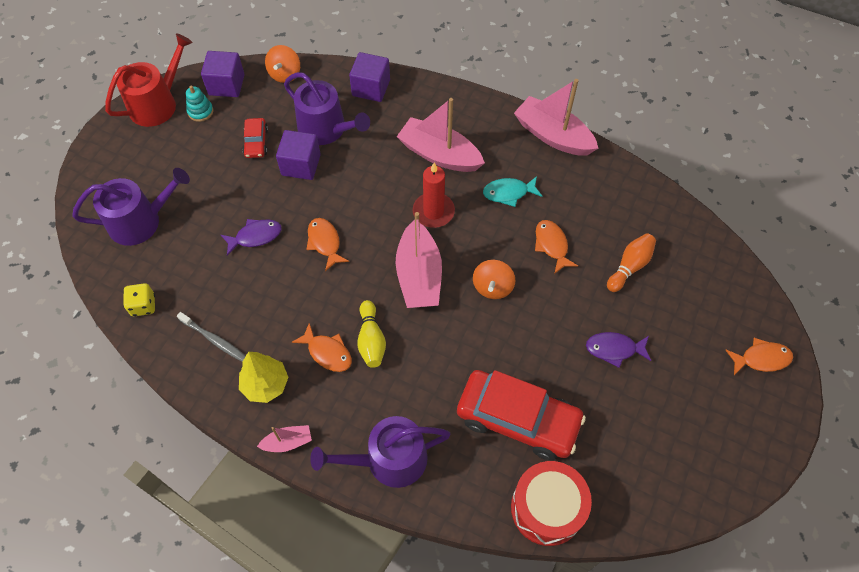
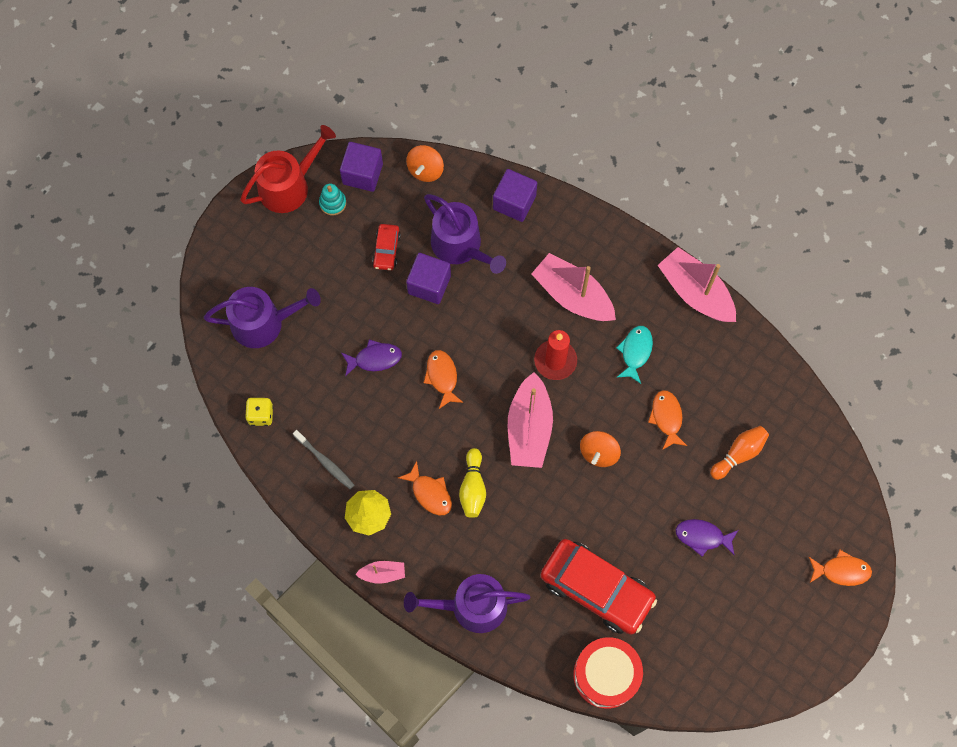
camera: 10 degrees right, 10 degrees up
(508, 193) = (635, 352): turquoise fish -> turquoise fish turned 105 degrees clockwise

